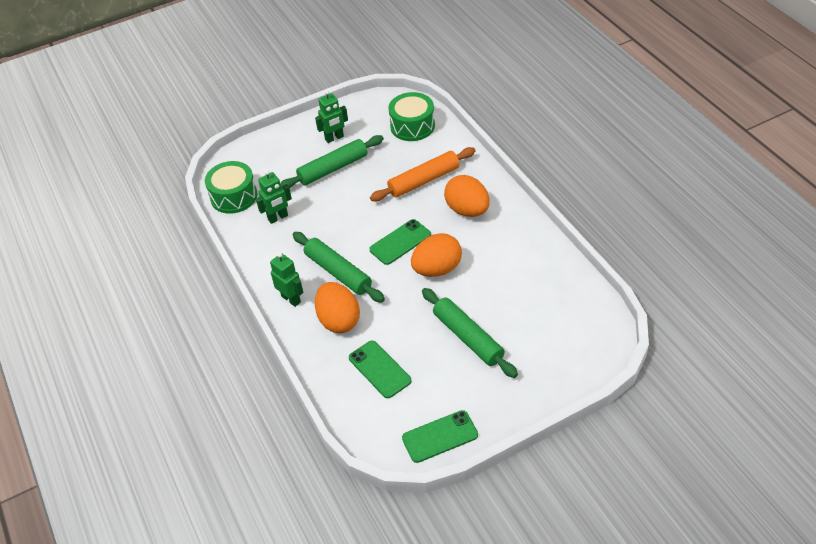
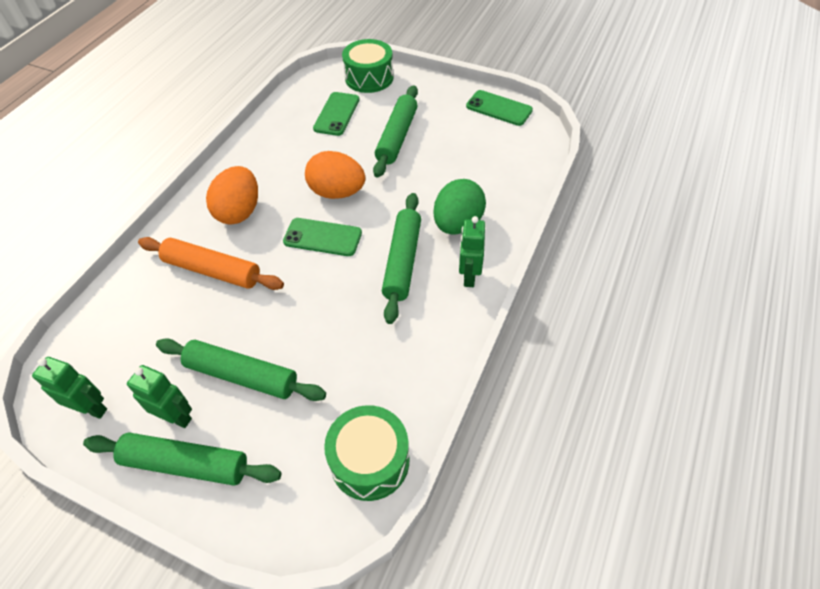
camera: 130 degrees left, 5 degrees up
(278, 218) = (369, 374): green robot -> green robot (92, 409)
(305, 134) = (186, 464): none -> green rolling pin
(339, 320) = (457, 224): orange egg -> green egg
(379, 369) = (479, 169): green phone -> green phone (337, 114)
(412, 126) = (109, 340): green drum -> green drum (369, 78)

